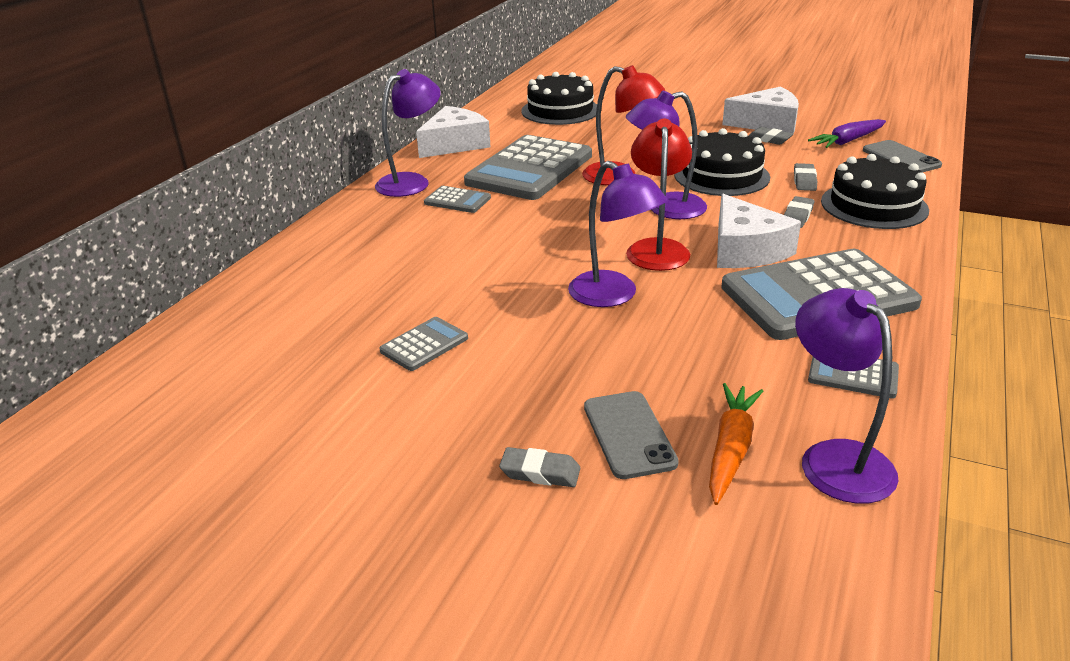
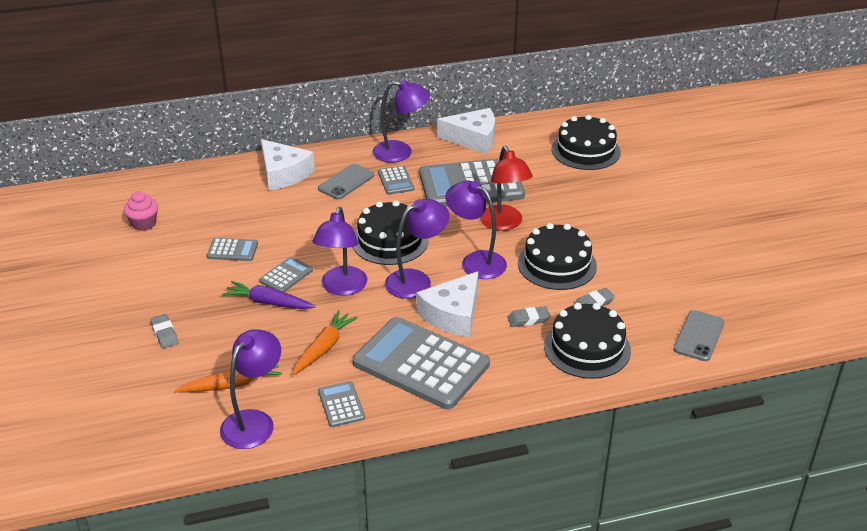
camera: 50 degrees right, 5 degrees up
(241, 398) = (144, 224): none -> pink cupcake
(537, 324) = (286, 276): none -> grey calculator
(562, 239) = (390, 241): none -> black cake
(628, 434) = (215, 348): grey phone -> grey phone (346, 182)
(657, 248) = (416, 280): red lamp -> purple lamp
(722, 348) = (324, 348): none -> orange carrot
(767, 123) = (686, 249): white cheese -> white cheese (283, 174)
(769, 139) = (653, 261): grey eraser -> none
(848, 141) = (700, 300): purple carrot -> purple carrot (268, 302)

